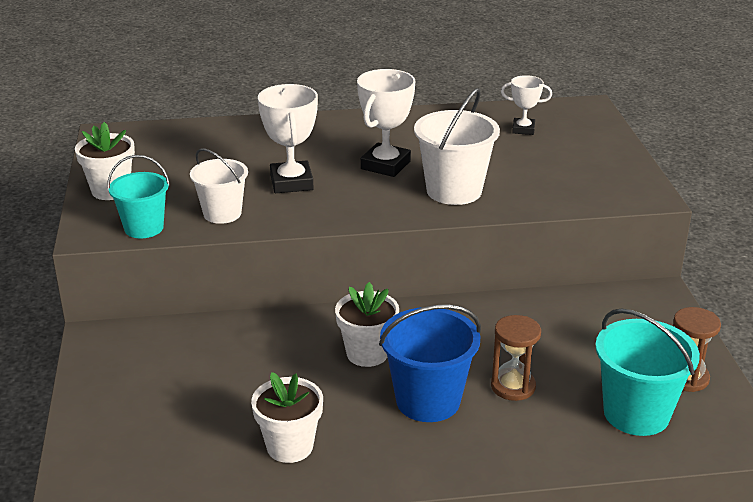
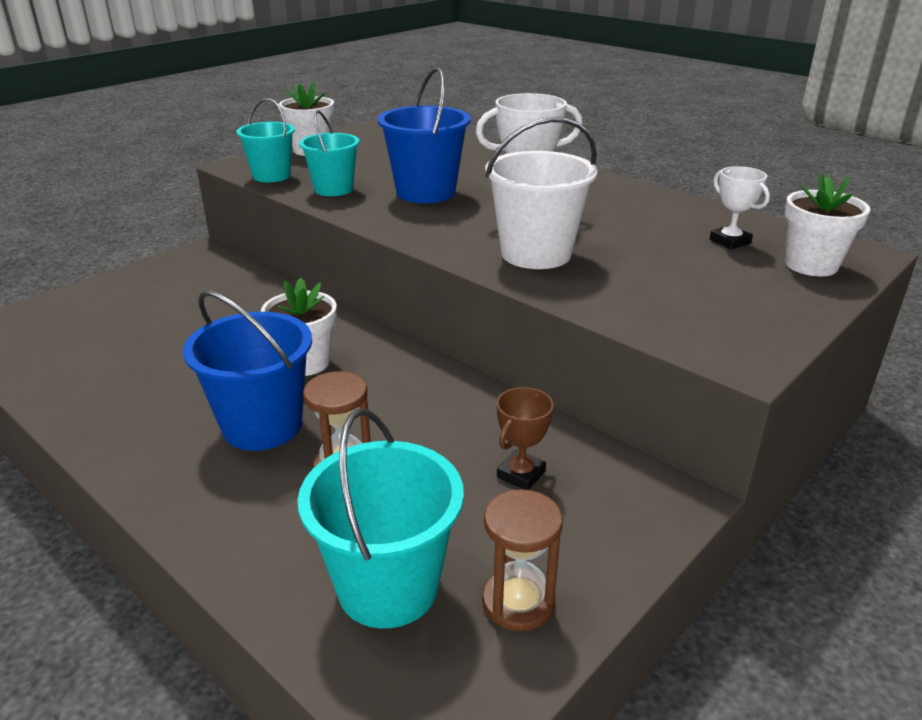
camera: 50 degrees right, 0 degrees up
(222, 213) = (333, 189): white bucket -> turquoise bucket
(290, 446) = (122, 385): white flower pot -> white flower pot (811, 265)
(291, 182) = (426, 192): white trophy -> blue bucket
(589, 328) = (521, 474): none -> brown trophy

